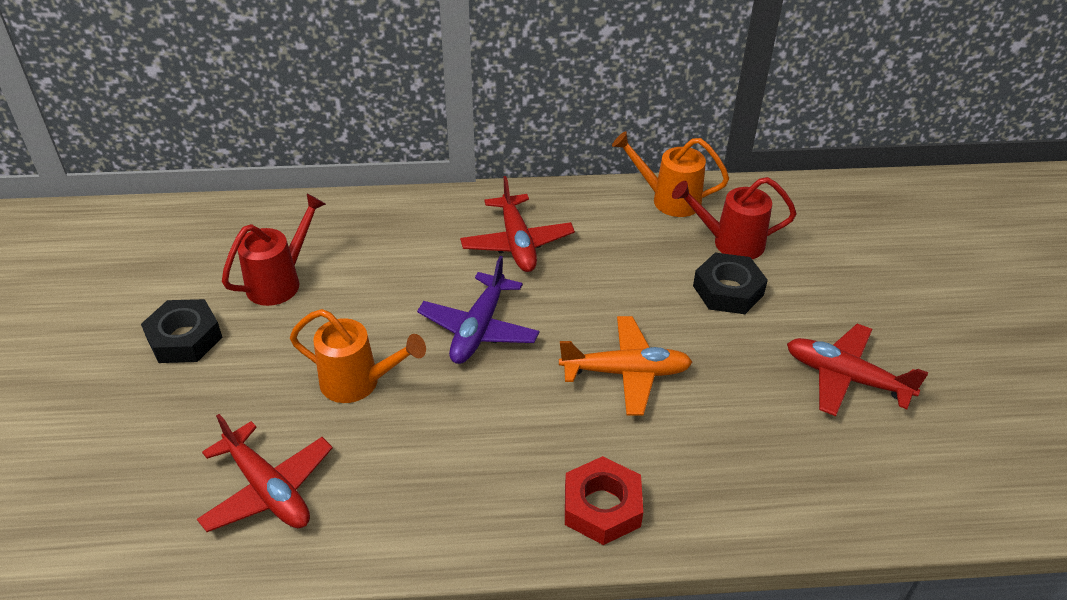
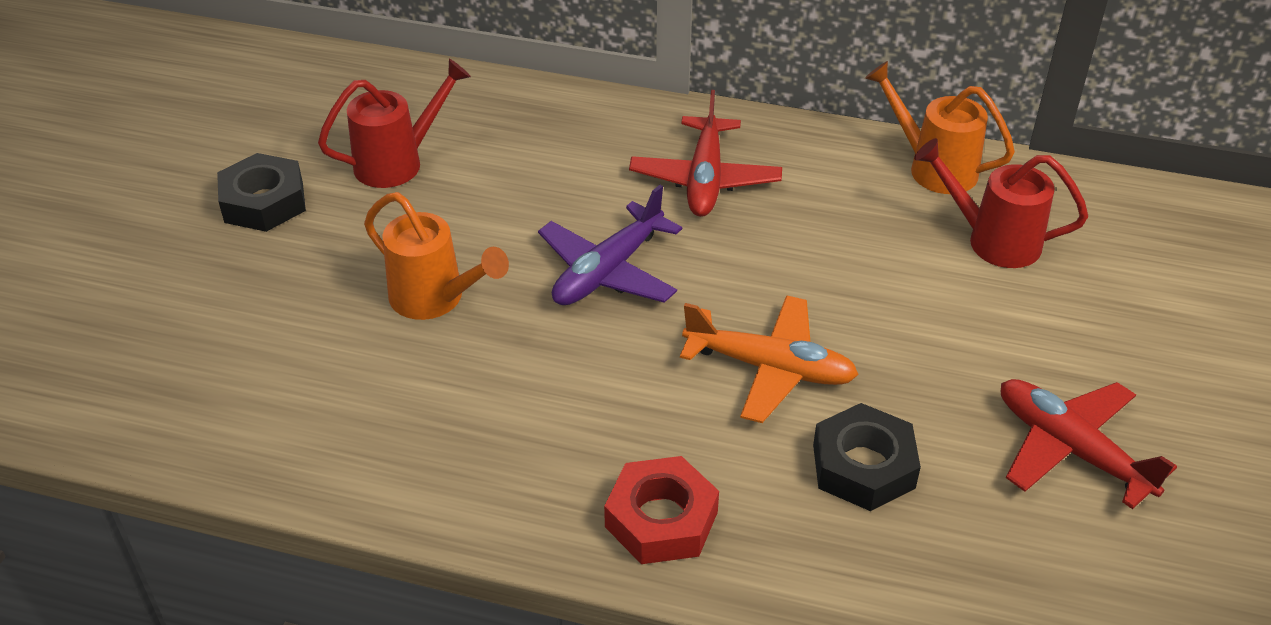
camera: 20 degrees right, 0 degrees up
(268, 489) = (280, 392): red plane -> none
(728, 290) = (959, 300): black nut -> black nut (863, 466)

